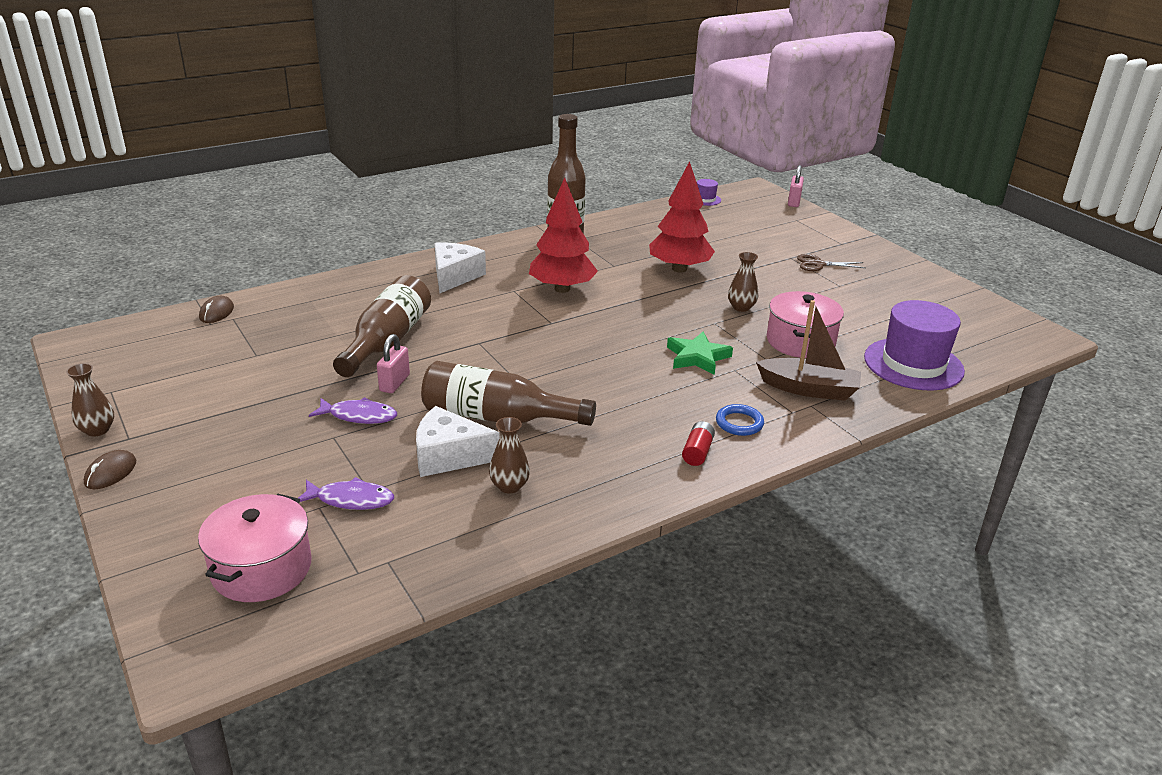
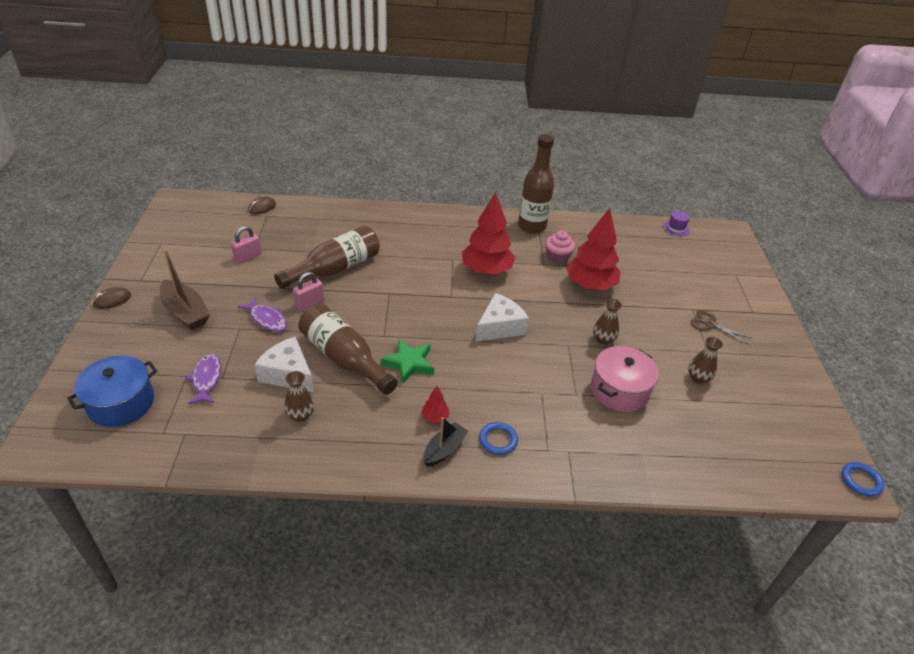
camera: 30 degrees right, 10 degrees up
(97, 430) = (131, 268): brown vase -> brown vase (698, 378)
(262, 568) = (121, 403): pink pot -> blue pot
(350, 500) = (206, 379): purple fish -> purple fish turned 135 degrees counterclockwise
(454, 276) = (425, 232): white cheese -> white cheese (499, 327)
(621, 255) = (557, 257): none -> pink cupcake
(656, 429) = (435, 417): none -> red tree
(697, 357) = (525, 369): green star -> green star (409, 363)
(697, 452) = (444, 449): red battery -> black boat
(794, 202) = (751, 256): pink padlock -> pink padlock (248, 257)
(809, 389) = (581, 436): brown boat -> brown boat (185, 312)
(913, 364) = (694, 453): purple hat -> none
(1050, 333) = (861, 481): none -> blue ring

